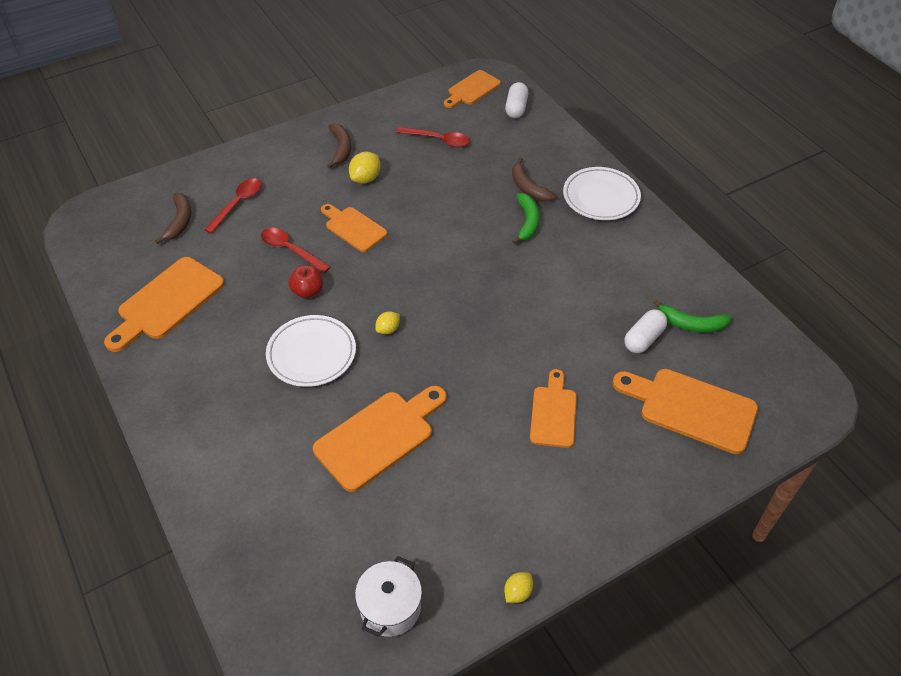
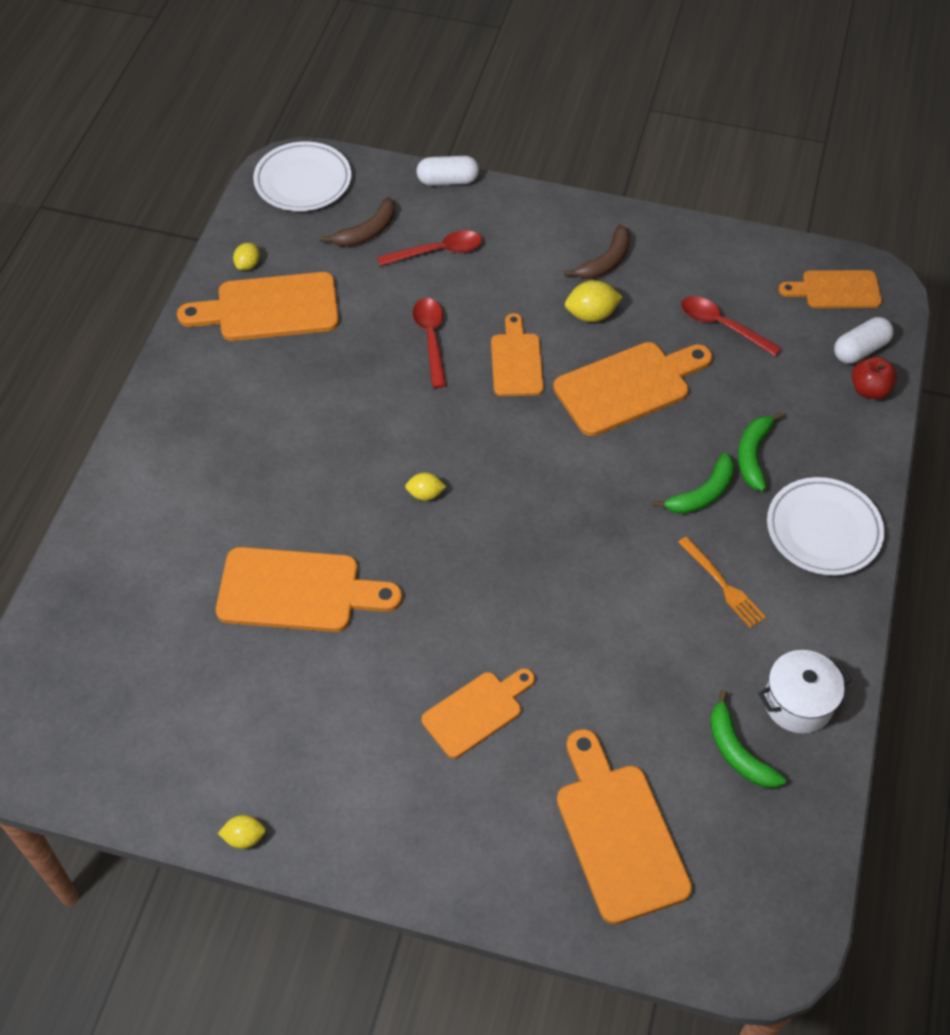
camera: 45 degrees right, 5 degrees up
(121, 289) = (248, 265): none -> yellow lemon
(308, 291) = (398, 395): red apple -> red apple (869, 390)
(311, 354) = (331, 461): white plate -> white plate (303, 181)
(390, 607) = (135, 747): white pot -> white pot (798, 703)
(428, 199) = (628, 386): none -> orange cutting board
(438, 140) = (721, 326): red spoon -> red spoon turned 150 degrees clockwise
(528, 187) = (753, 455): brown banana -> green banana
(589, 255) = (722, 584): none -> orange fork
(643, 339) = (664, 721): white capsule -> white capsule (447, 181)

